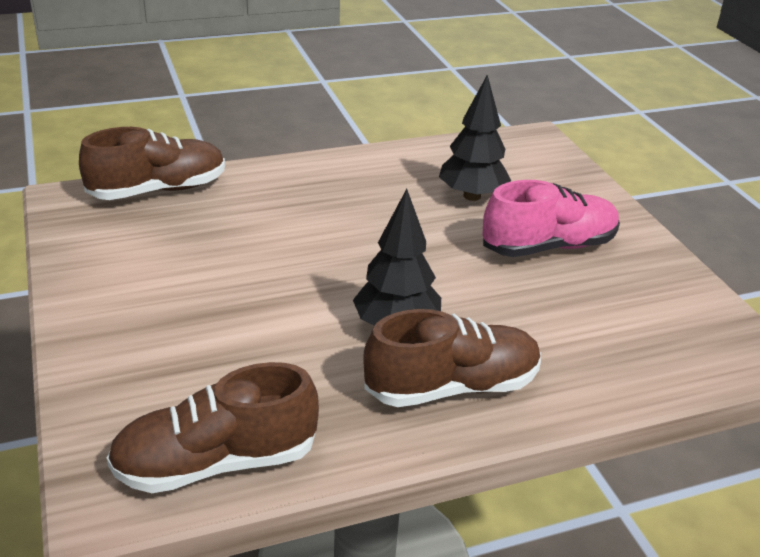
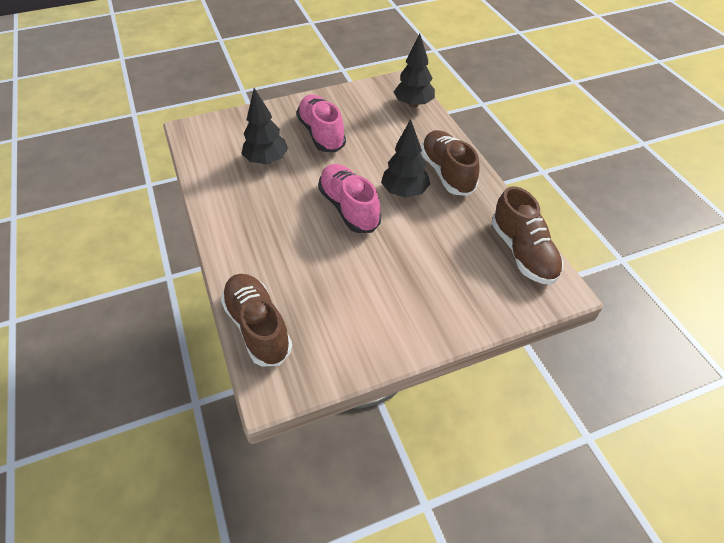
camera: 90 degrees left, 15 degrees up
(360, 265) = (349, 208): none -> pink shoe
(675, 364) = (413, 104): none -> black tree

